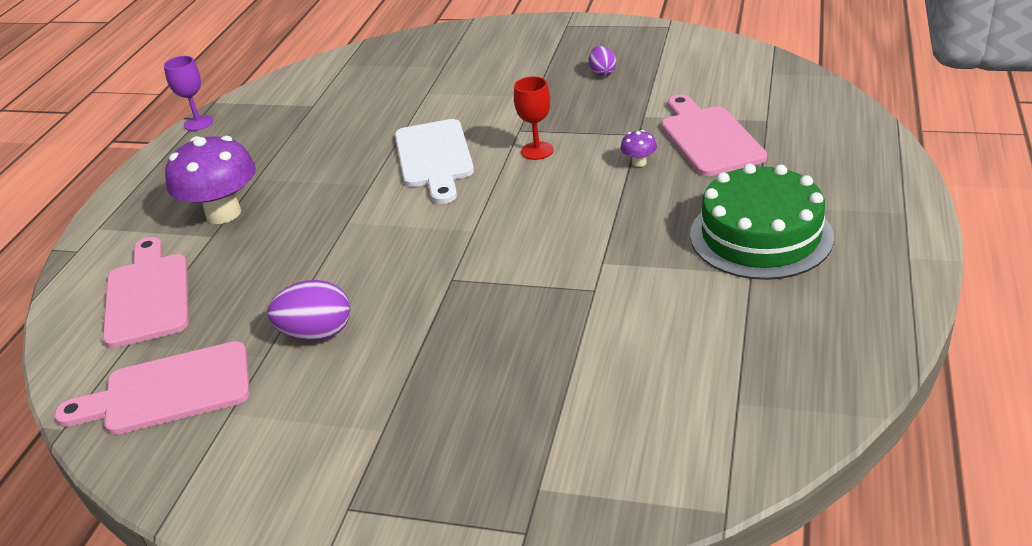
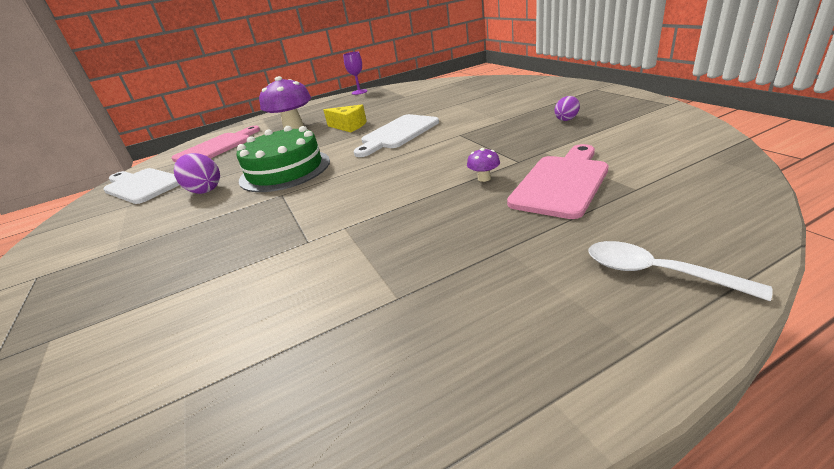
camera: 50 degrees right, 5 degrees down
(169, 391) = (142, 185): pink cutting board -> white cutting board
(329, 176) = (349, 126): none -> yellow cheese
(537, 151) = (445, 148): red goblet -> none
(760, 235) = (460, 274): green cake -> green cake (285, 170)
(859, 171) = (656, 273): none -> white spoon

